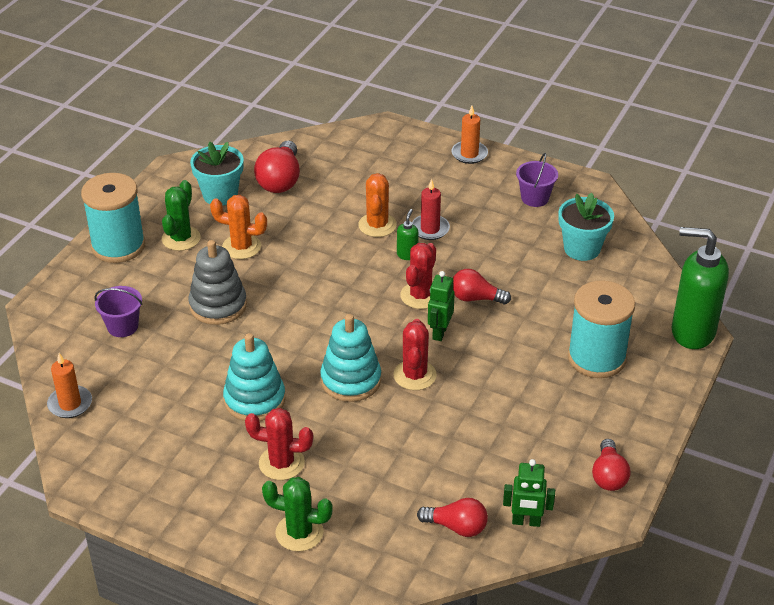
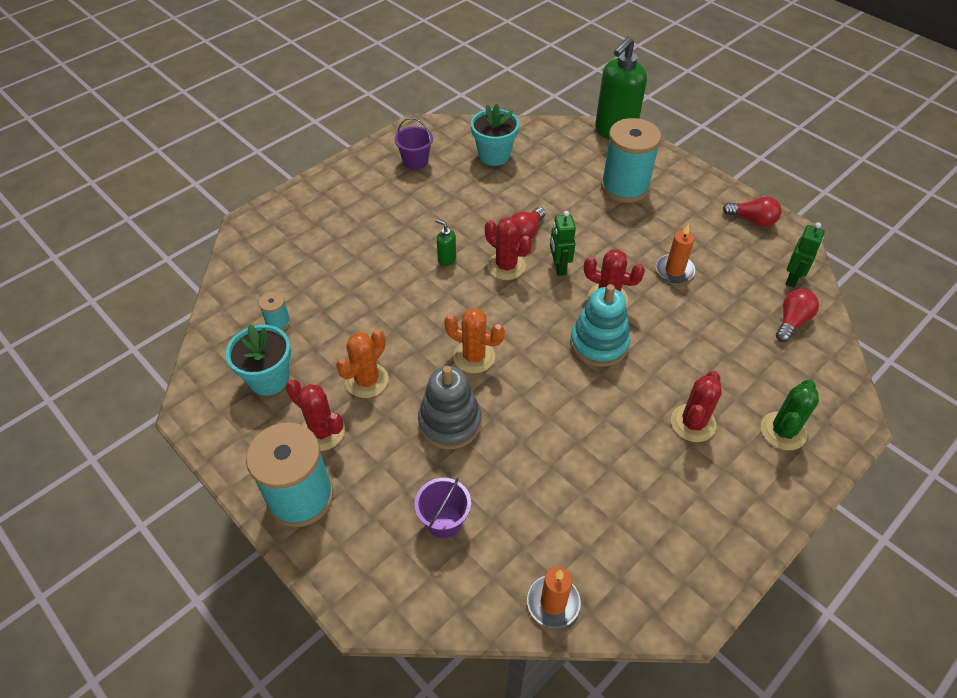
camera: 70 degrees left, 10 degrees up
(181, 238) = (322, 431): green cactus -> red cactus
(254, 400) = (601, 424): turquoise stacking toy -> none
(280, 180) = (278, 322): red light bulb -> turquoise spool
(377, 225) = (393, 268): orange cactus -> orange cactus (474, 356)
(430, 229) = (419, 235): red candle -> none
(439, 332) = (559, 267): green robot -> green robot turned 45 degrees clockwise
(469, 154) = (330, 181): orange candle -> orange candle (674, 270)

